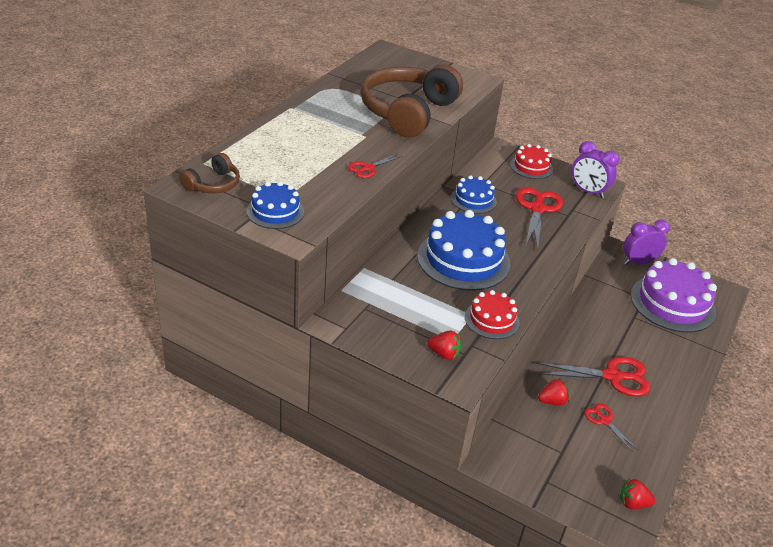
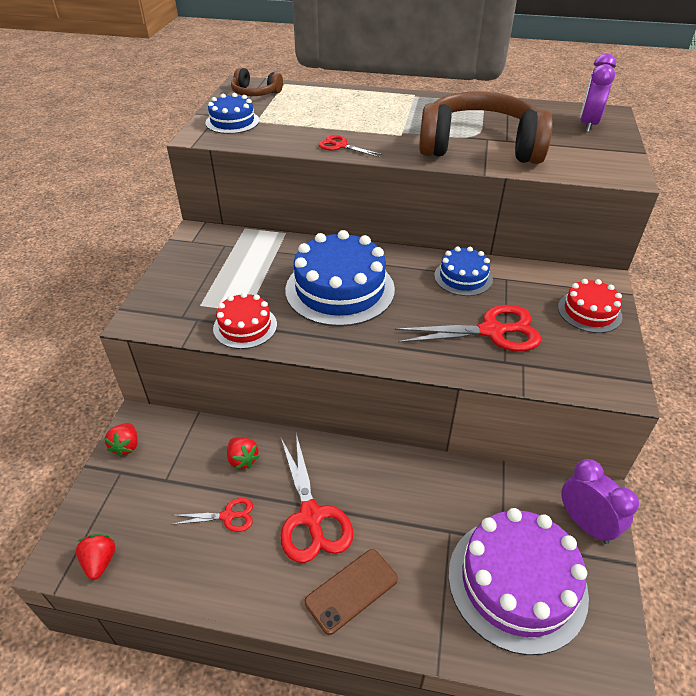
camera: 75 degrees right, 5 degrees up
(444, 354) = (176, 303): red strawberry -> red strawberry (126, 446)
(588, 191) = (585, 375): purple clock -> purple clock (588, 124)
(604, 420) = (228, 516): red scissors -> red scissors turned 45 degrees clockwise
(670, 373) = (351, 590): none -> brown phone

